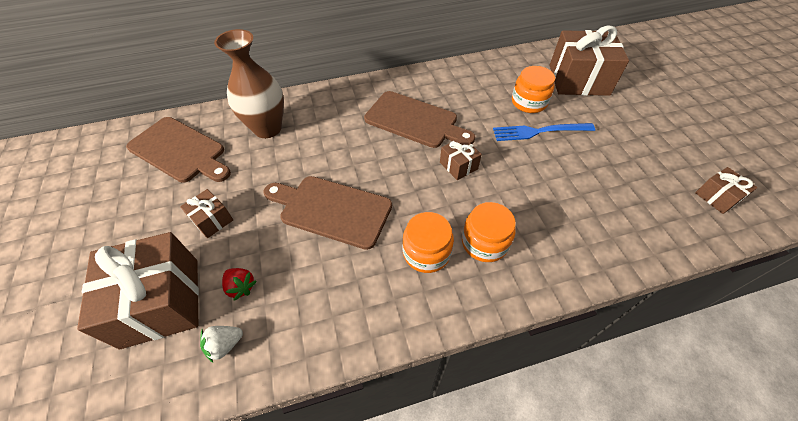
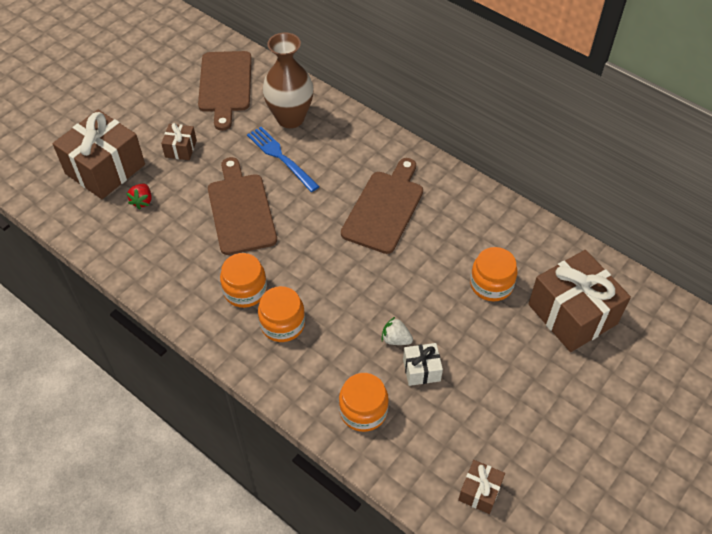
camera: 55 degrees right, 0 degrees up
(225, 345) = (99, 221): white strawberry -> white strawberry (396, 339)
(414, 121) = (384, 208): brown cutting board -> brown cutting board turned 150 degrees counterclockwise
(458, 165) = (354, 267): brown gift -> none
(538, 132) = (452, 309): blue fork -> blue fork (280, 157)
(586, 175) = (421, 370): none -> white gift
(610, 231) = (363, 410): none -> orange jar

